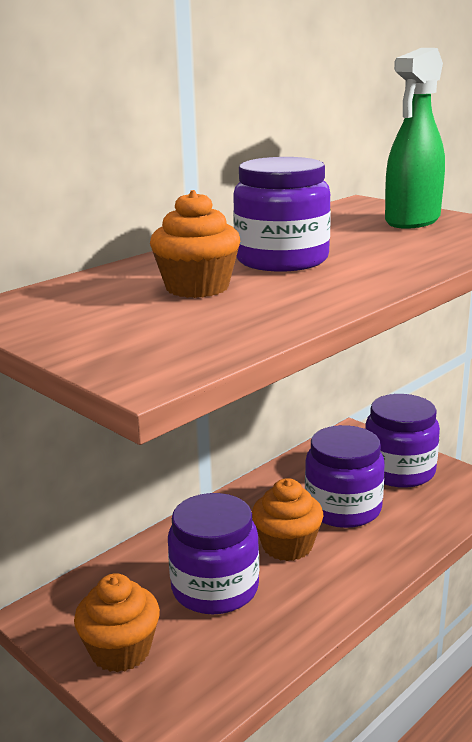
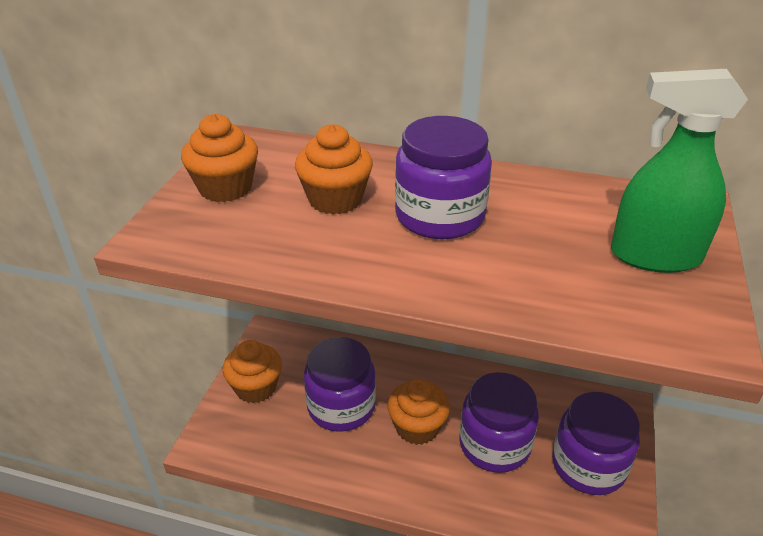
camera: 60 degrees right, 15 degrees up
(93, 327) = (225, 188): none -> orange cupcake

